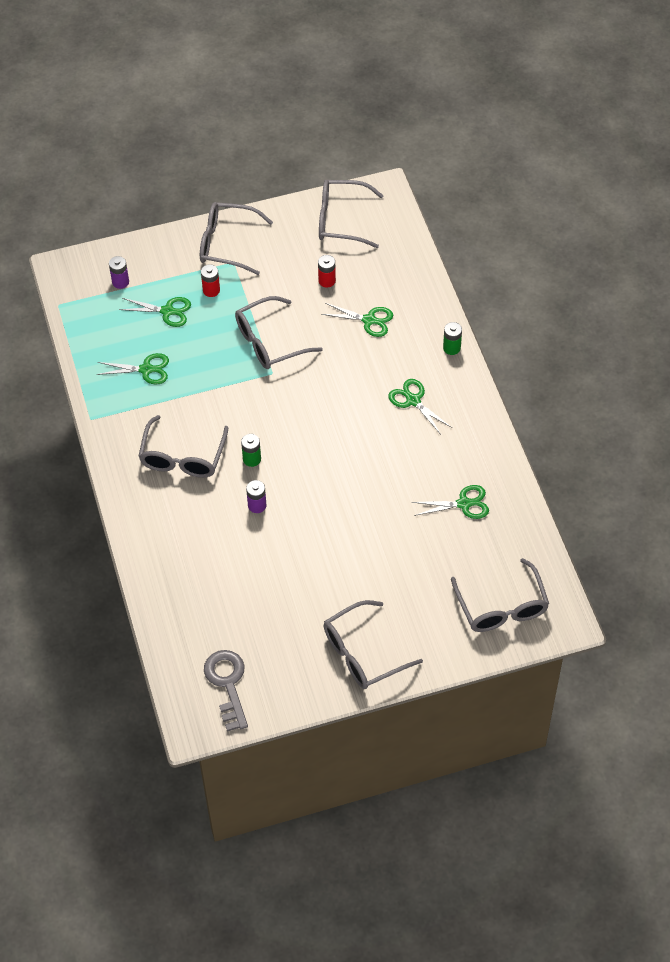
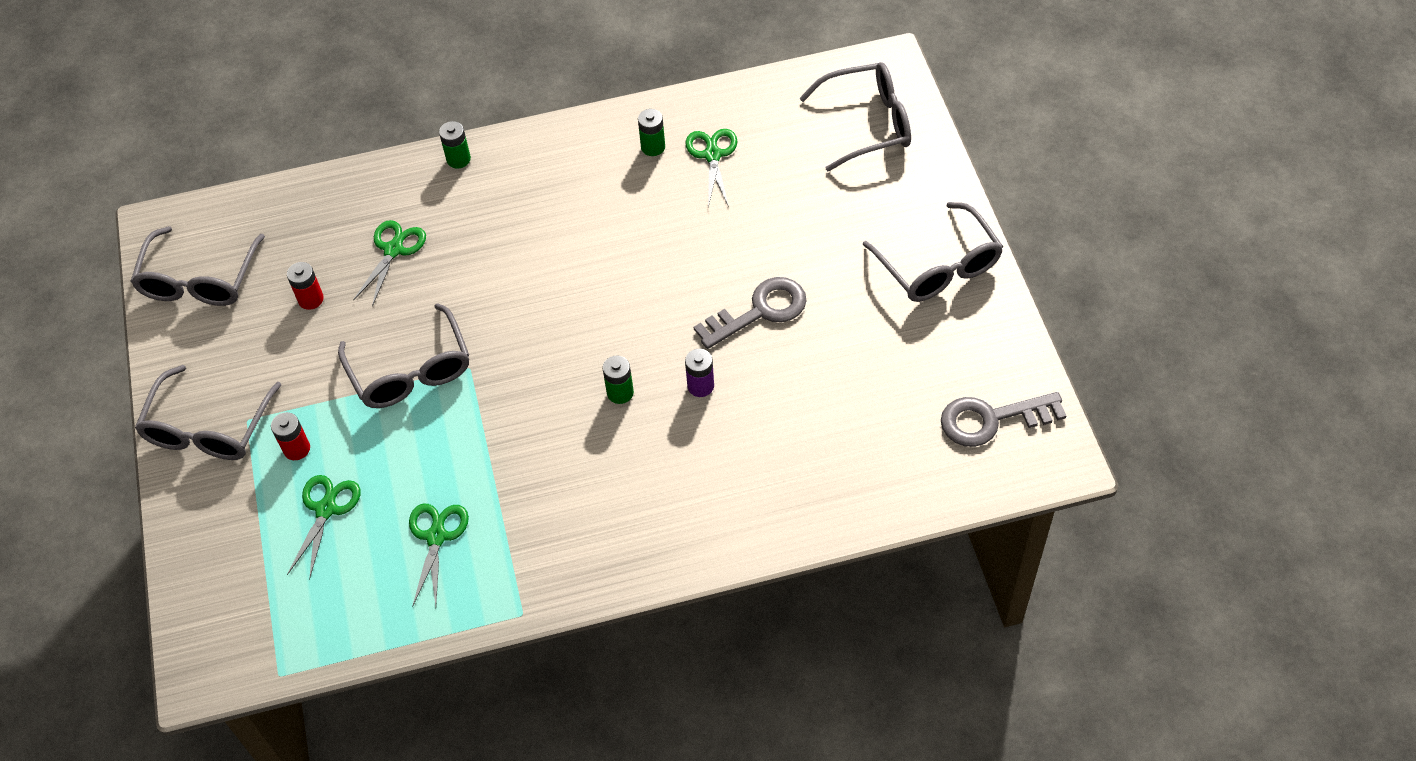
camera: 85 degrees left, 0 degrees up
(120, 282) = (251, 580): purple battery -> none
(182, 457) = (609, 482): grey glasses -> none
(320, 538) = (759, 311): none -> grey key
(413, 400) = (540, 203): green scissors -> none
(470, 465) = (653, 147): none -> green battery

